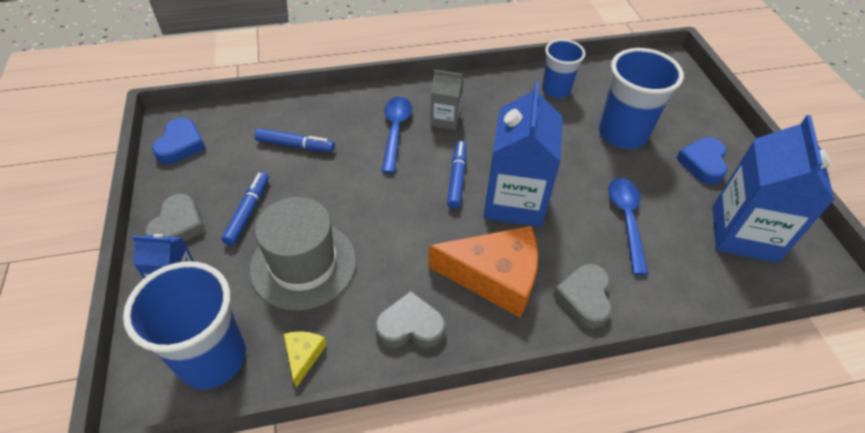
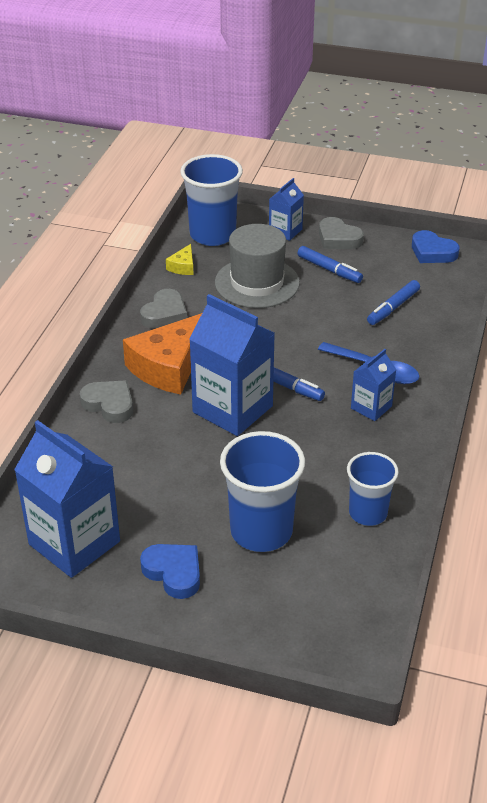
camera: 120 degrees right, 10 degrees down
(303, 356) = (183, 267): yellow cheese -> yellow cheese turned 75 degrees clockwise
(445, 119) = (371, 407): grey carton -> blue carton
(626, 220) = (155, 469): blue spoon -> none

